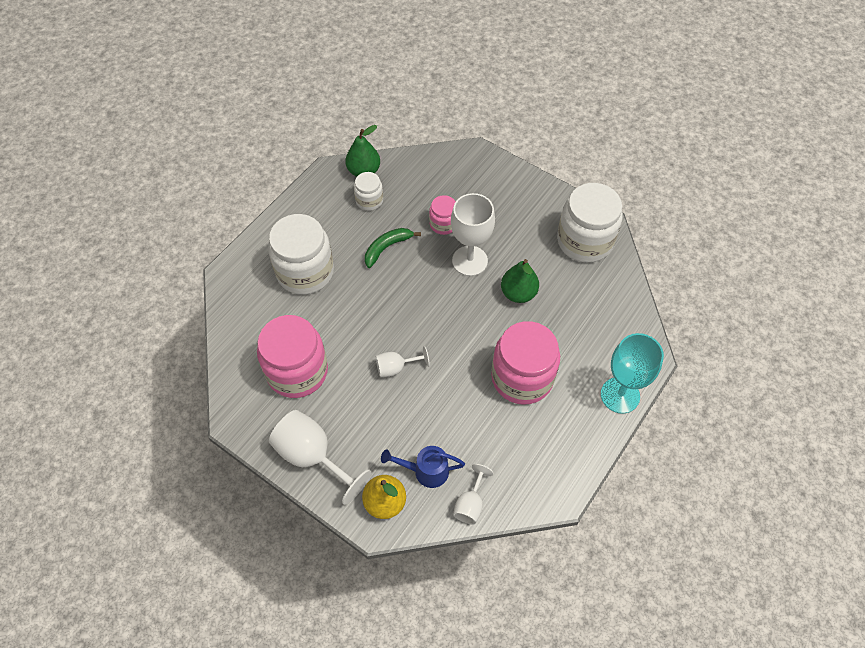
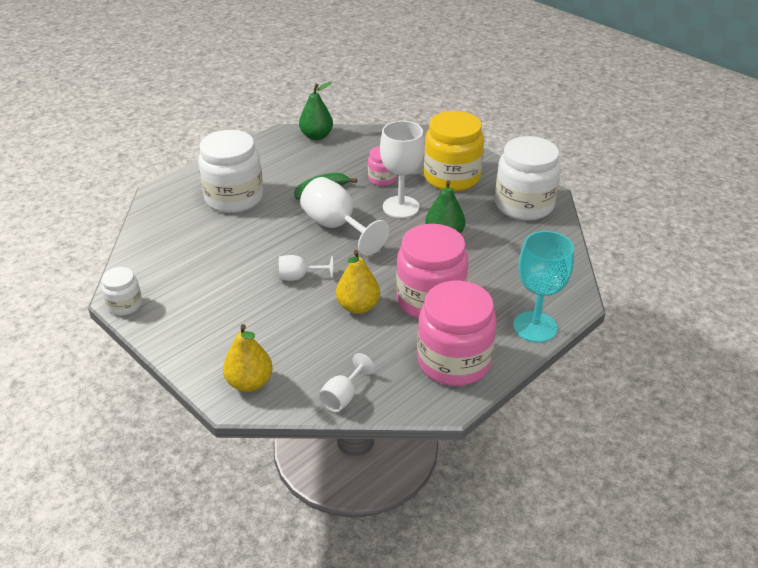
camera: 10 degrees right, 20 degrees down
(297, 371) = (197, 268): pink jar -> pink jar (454, 361)
(313, 456) = (187, 335): white goblet -> white goblet (336, 227)
(369, 200) = (315, 156): white jar -> white jar (125, 305)
(425, 471) = (302, 362): blue watering can -> none
(459, 396) = (358, 307): none -> yellow pear
(510, 212) = (452, 177): none -> yellow jar

